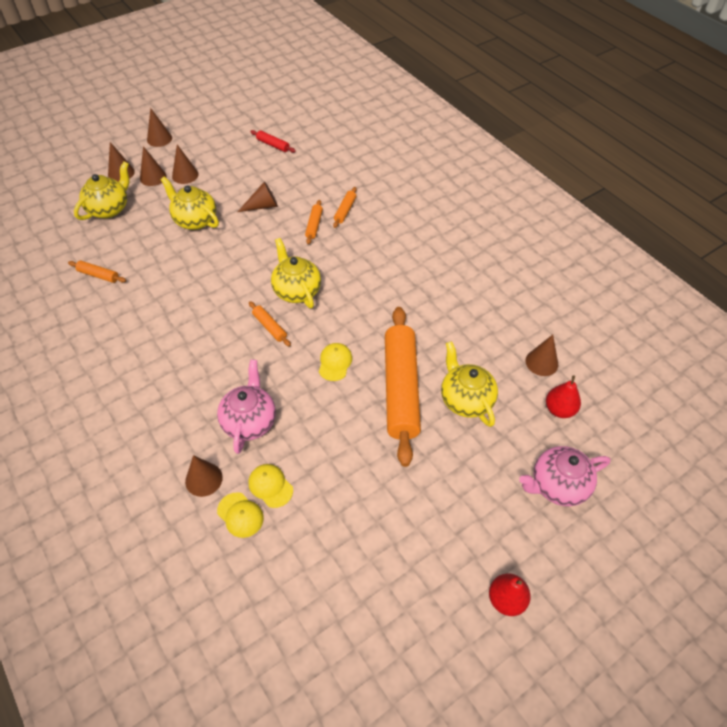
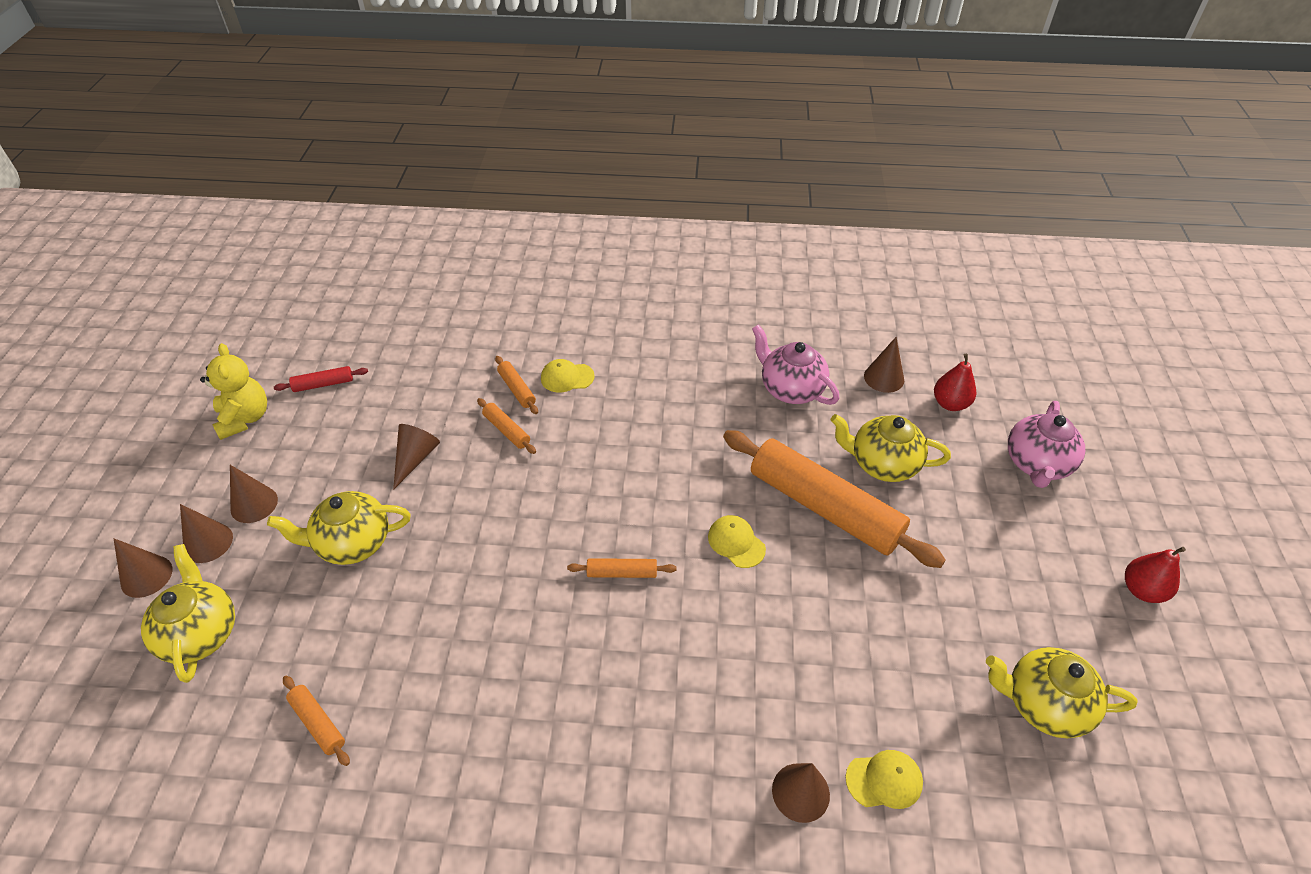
camera: 50 degrees left, 5 degrees down
(98, 275) = (318, 723): orange rolling pin -> orange rolling pin turned 75 degrees clockwise
(159, 139) = (142, 491): brown cone -> none
(227, 137) = (245, 418): none -> yellow teddy bear
(249, 421) = (750, 684): pink teapot -> pink teapot (790, 389)
(270, 486) = (864, 720): yellow cap -> yellow cap (567, 377)
(296, 291) = (591, 511): yellow teapot -> yellow teapot (1043, 704)

